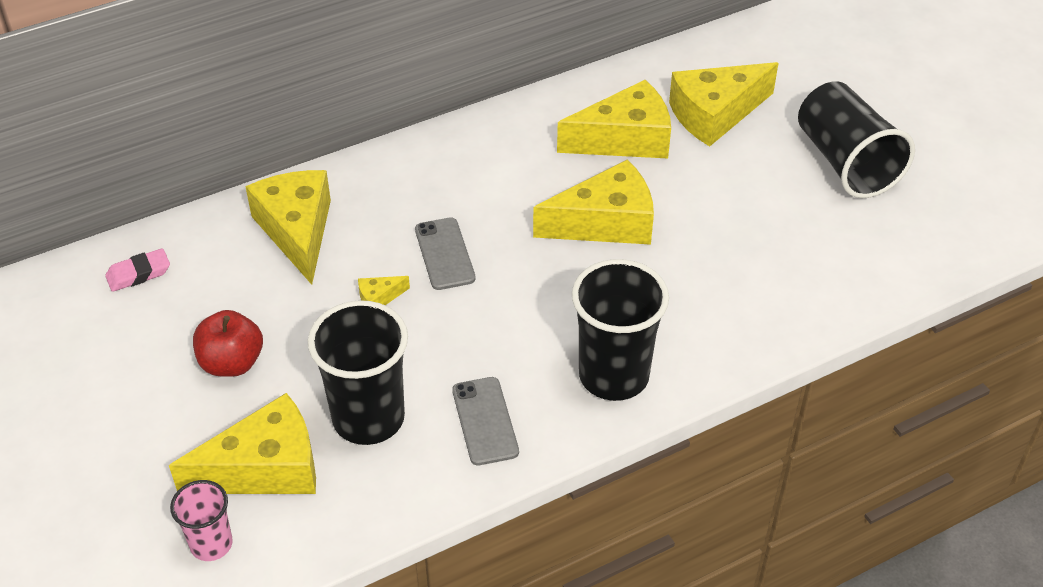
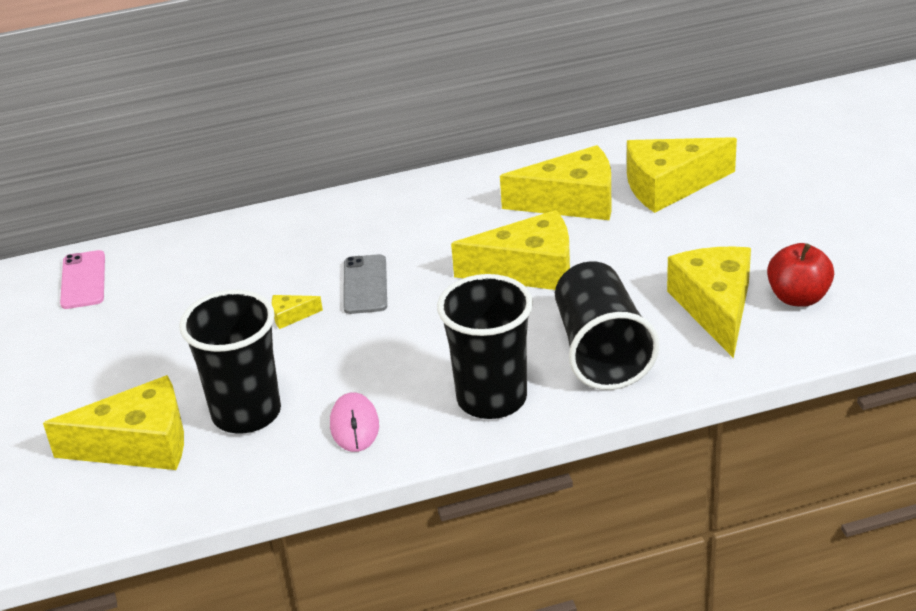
camera: 15 degrees right, 10 degrees down
(138, 274) = (83, 280): pink eraser -> pink phone
(211, 544) = (68, 501): pink cup -> none
(232, 363) = (139, 357): red apple -> red apple (798, 297)
(297, 231) = (236, 256): yellow cheese -> yellow cheese (715, 308)
(485, 421) = (354, 425): grey phone -> pink mouse
(845, 162) = (789, 235): black cup -> black cup (601, 351)

